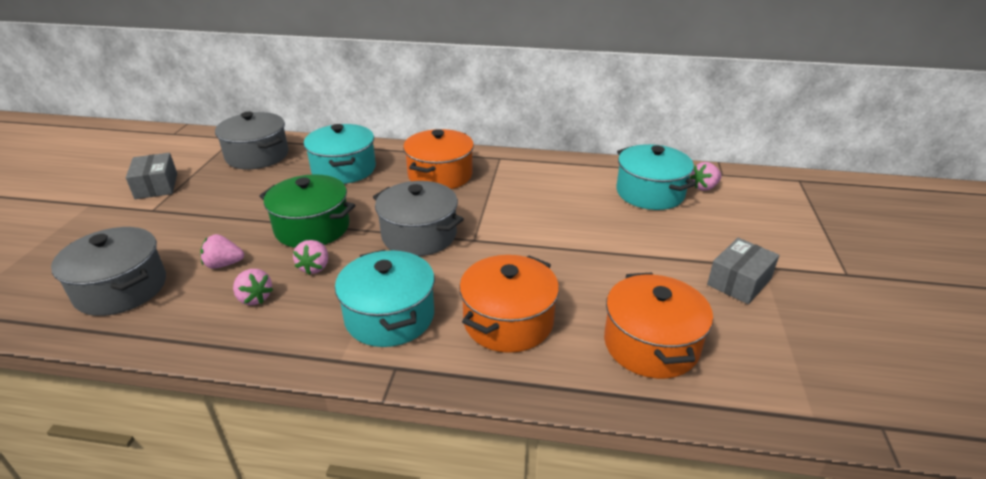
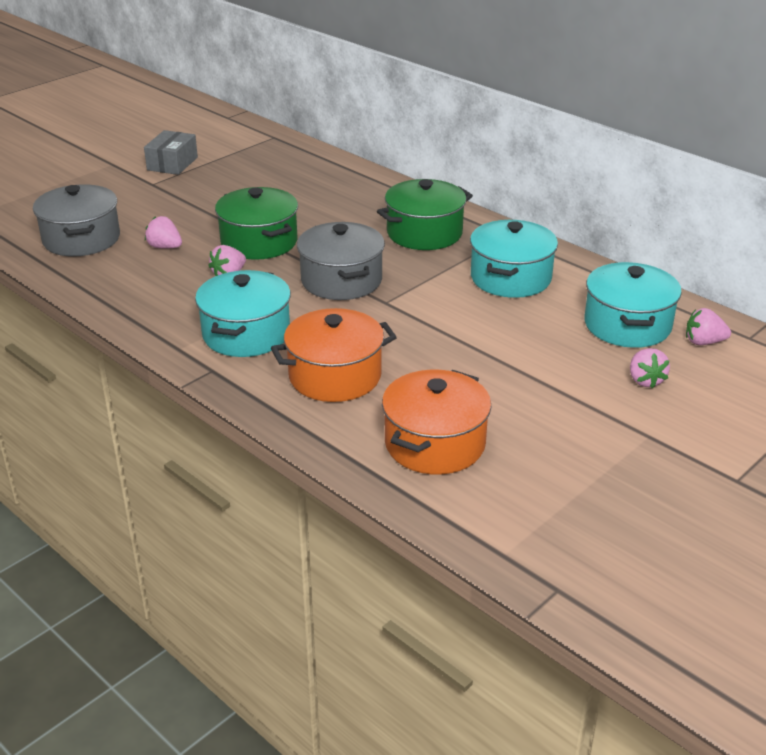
camera: 35 degrees right, 0 degrees up
(254, 298) = (163, 281): pink strawberry -> pink strawberry (645, 380)
(257, 156) = (277, 161): grey pot -> none
(344, 169) = (340, 198): turquoise pot -> turquoise pot (510, 278)
(440, 175) = (424, 233): orange pot -> green pot
(739, 282) = (599, 436): grey box -> none

